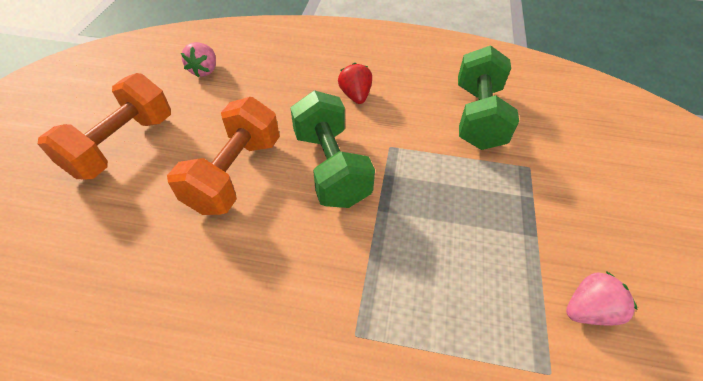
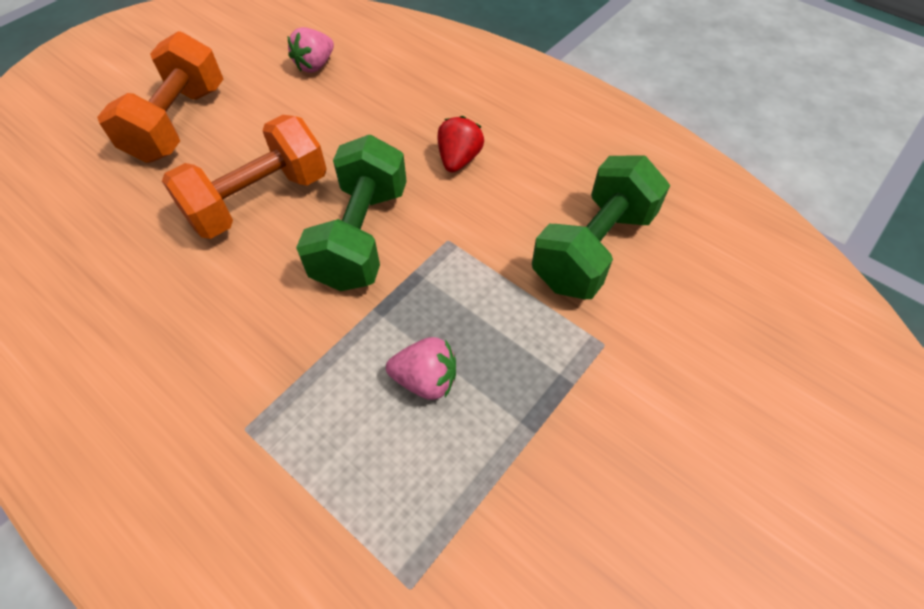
camera: 30 degrees right, 5 degrees up
(123, 145) = (179, 123): orange dumbbell -> orange dumbbell turned 45 degrees counterclockwise
(588, 310) = (519, 550): pink strawberry -> pink strawberry (425, 380)

